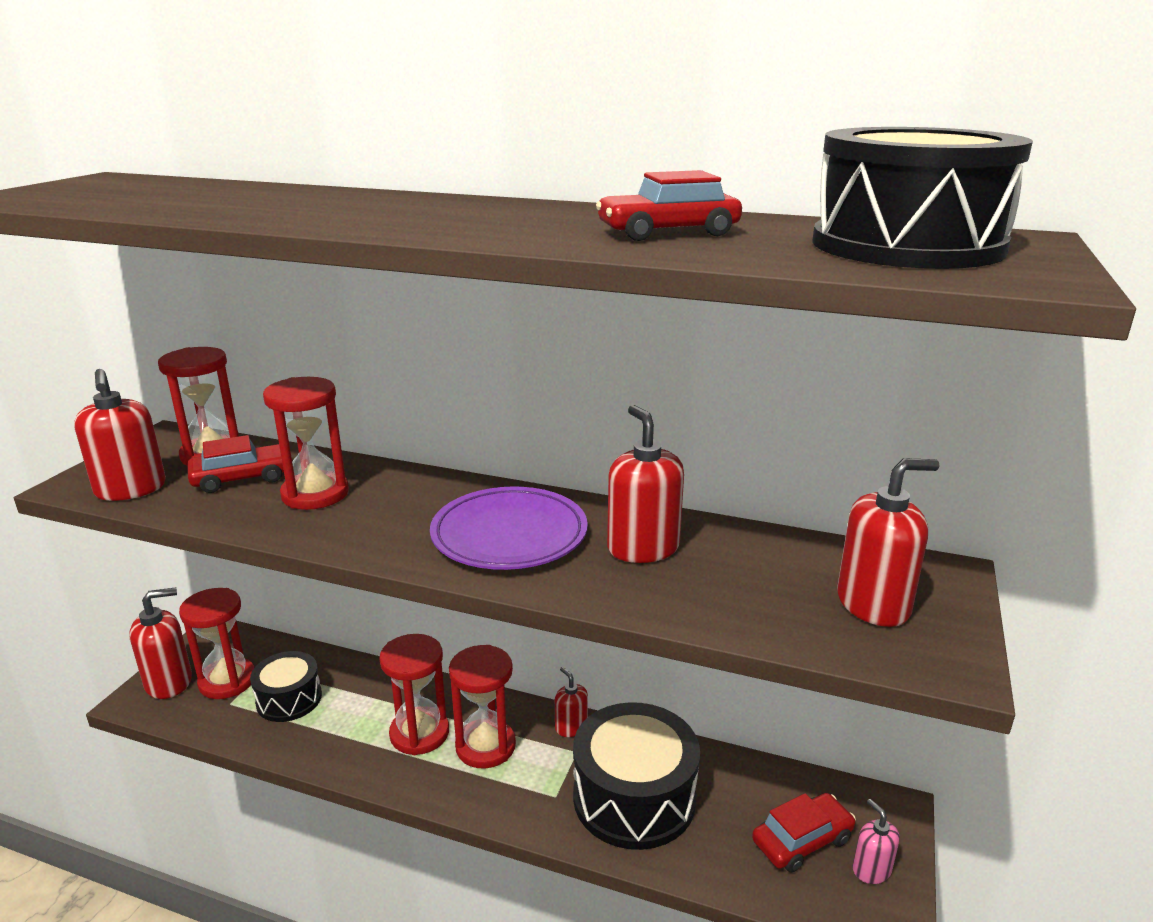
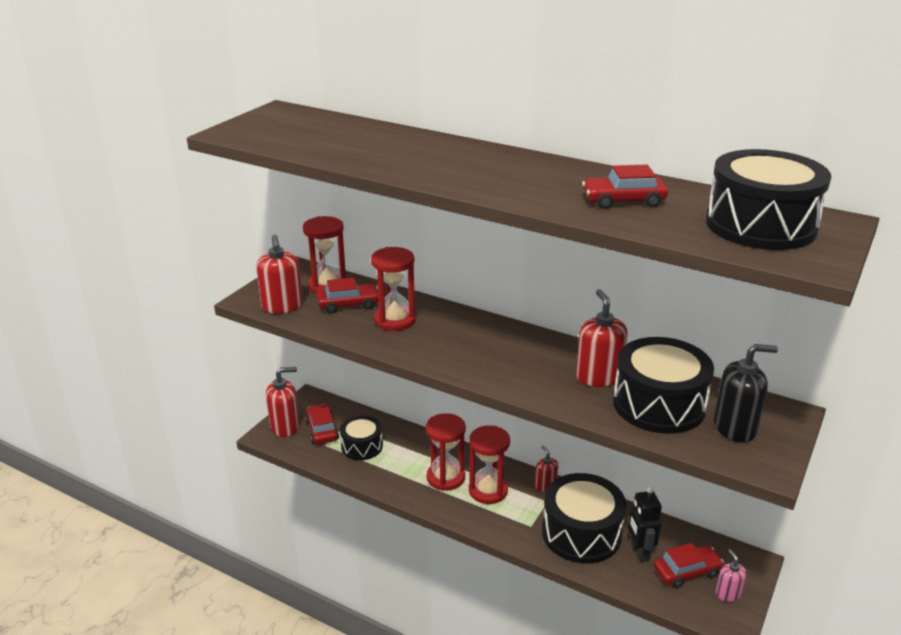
camera: 10 degrees right, 5 degrees up
(227, 681) = (322, 430): red hourglass -> red car
(509, 535) = (515, 360): purple plate -> none
(725, 817) = (639, 552): none -> black robot
(746, 580) = (659, 404): none -> black drum
(873, 604) = (735, 427): red soap dispenser -> black soap dispenser

